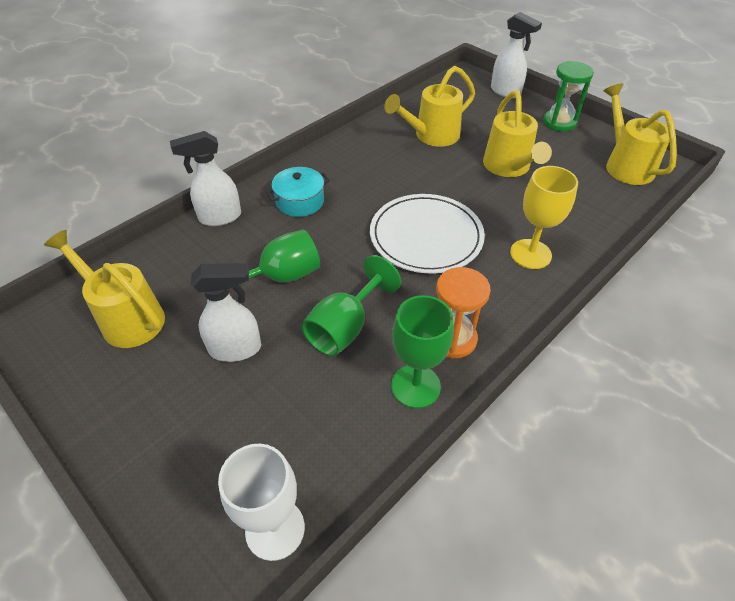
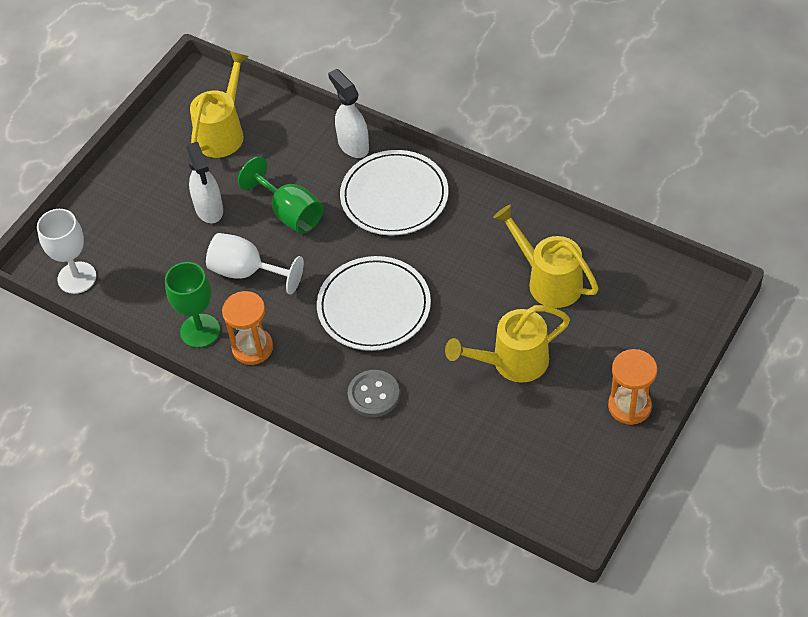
camera: 80 degrees right, 5 degrees up
(300, 201) = (394, 196): turquoise pot -> white plate
(345, 327) = (247, 272): green goblet -> white goblet
(506, 92) = (682, 342): white spray bottle -> none
(530, 254) = (373, 395): yellow goblet -> grey button
(559, 122) = (629, 406): green hourglass -> orange hourglass
(625, 165) = (559, 479): yellow watering can -> none

